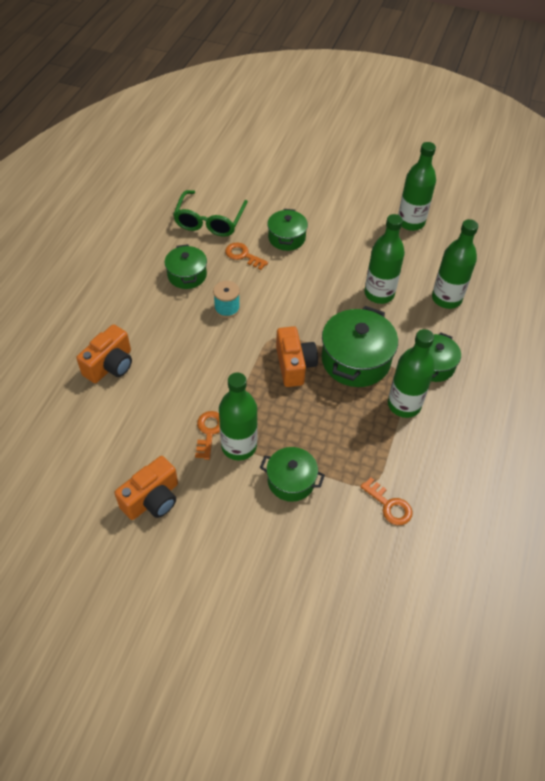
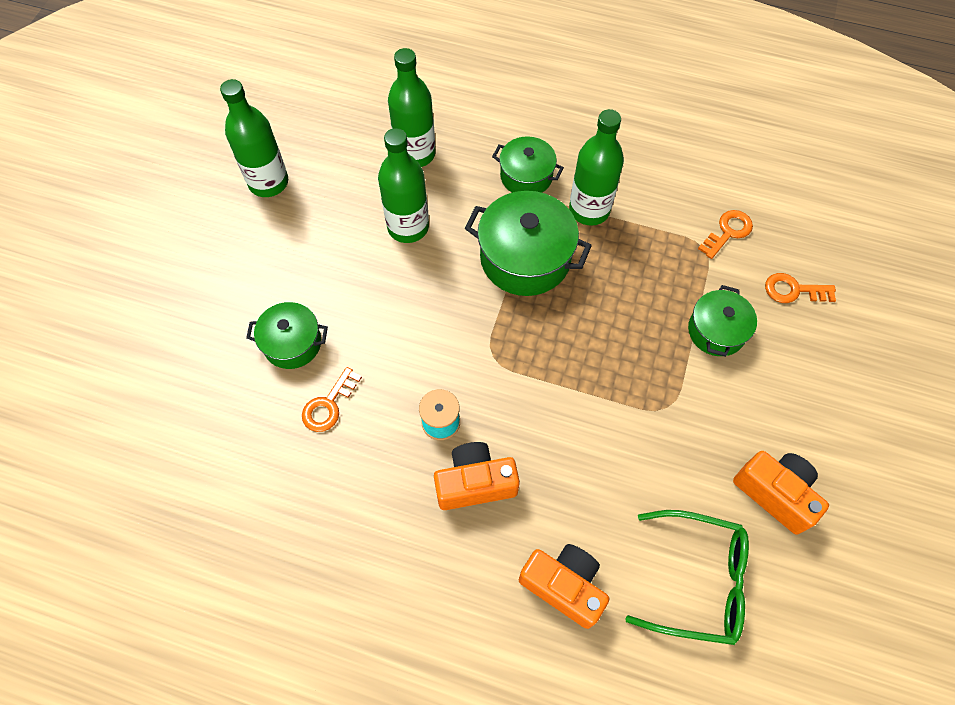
camera: 90 degrees left, 10 degrees up
(187, 275) = (371, 488): green pot -> none
(209, 221) = (245, 462): green glasses -> green glasses (698, 580)
(209, 431) = (661, 431): orange key -> orange key (793, 290)
(239, 446) = (677, 392): green bottle -> none
(294, 365) = (540, 329): orange camera -> orange camera (475, 483)

